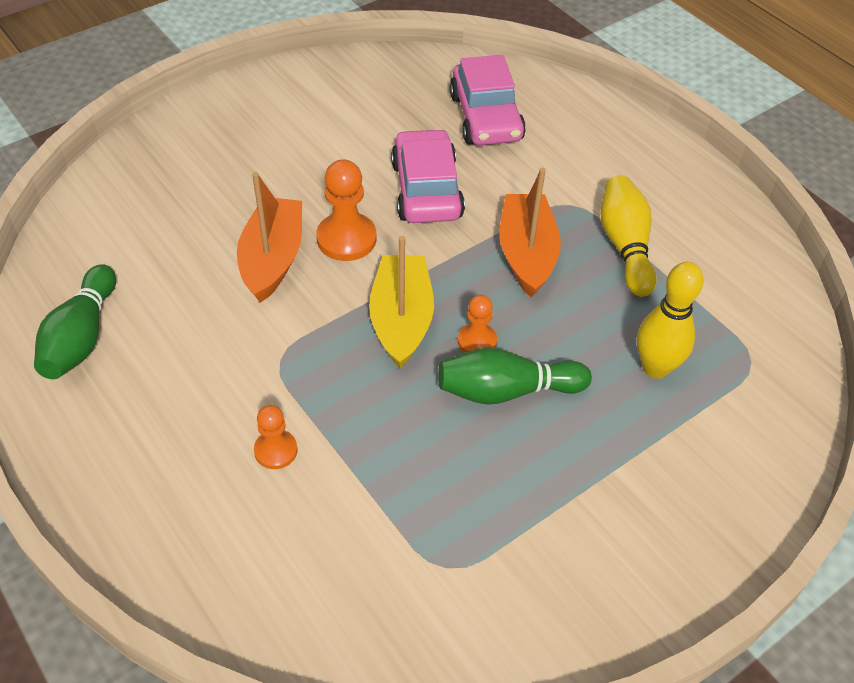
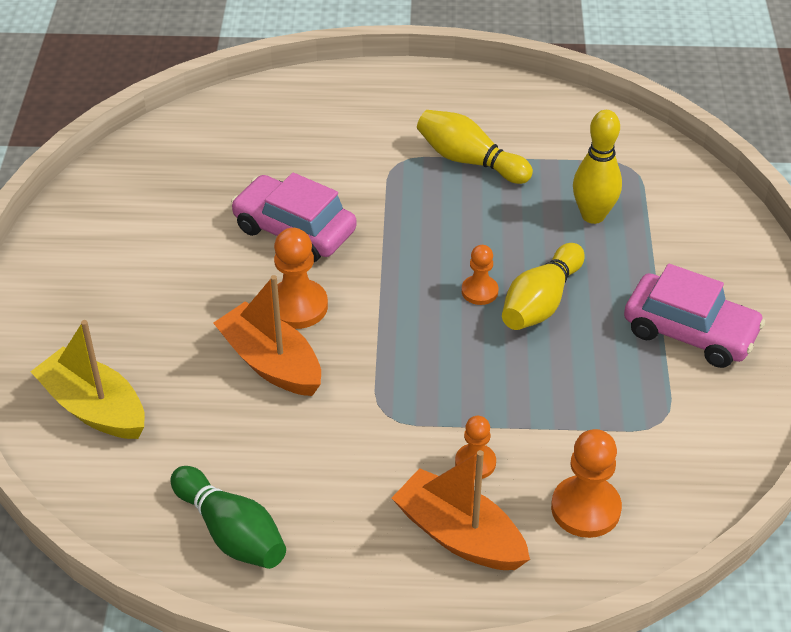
camera: 50 degrees left, 5 degrees down
(287, 564) = (585, 508): none -> orange pawn
(401, 320) = (417, 321): yellow boat -> yellow boat (94, 408)
(486, 117) = (252, 150): pink car -> pink car (690, 332)
(506, 391) = (541, 302): green bowling pin -> yellow bowling pin
(526, 254) = (422, 215): orange boat -> orange boat (459, 535)

